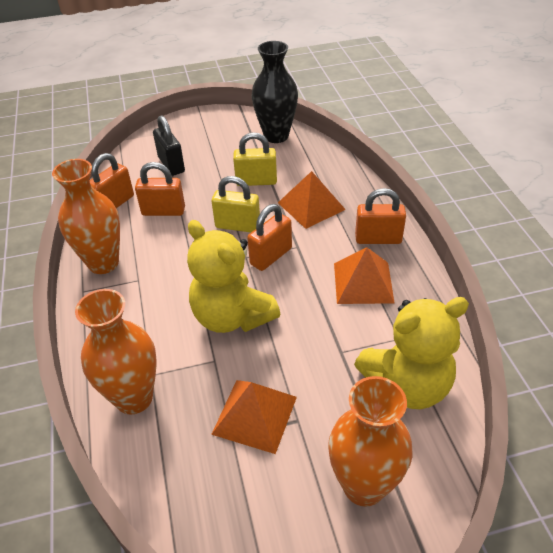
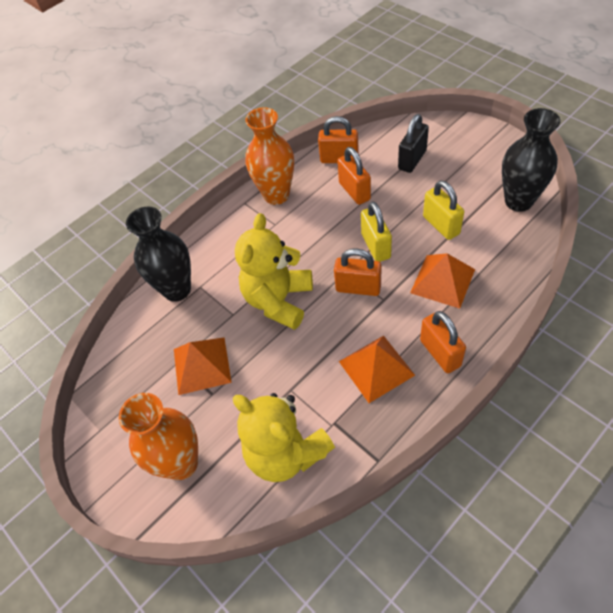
camera: 65 degrees right, 10 degrees up
(134, 398) = (177, 290): orange vase -> black vase

